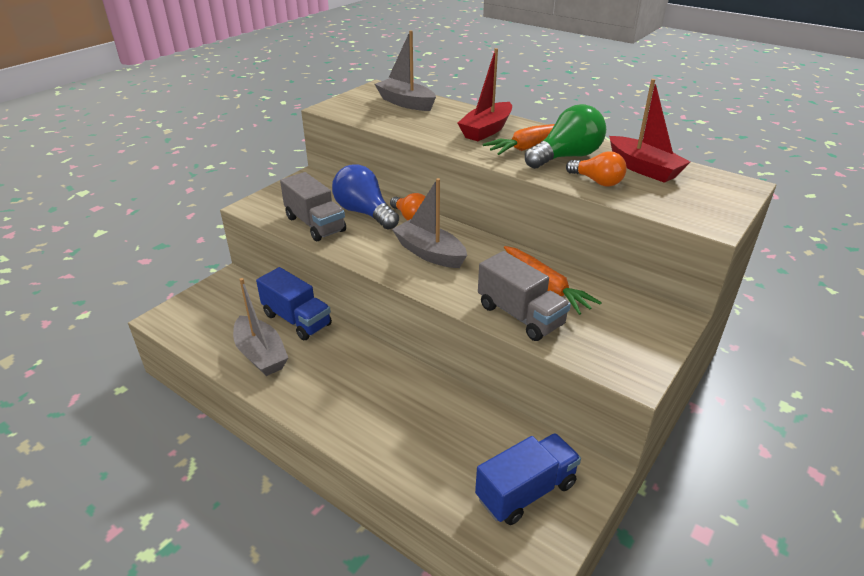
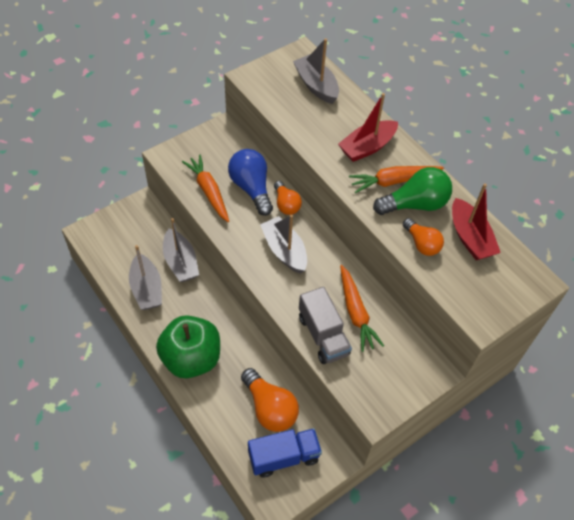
camera: 15 degrees right, 20 degrees up
(297, 320) = (180, 262): blue truck -> grey boat
(315, 224) = (209, 192): grey truck -> orange carrot
(348, 412) = (191, 358): none -> green apple
(478, 439) = (270, 408): none -> orange light bulb

